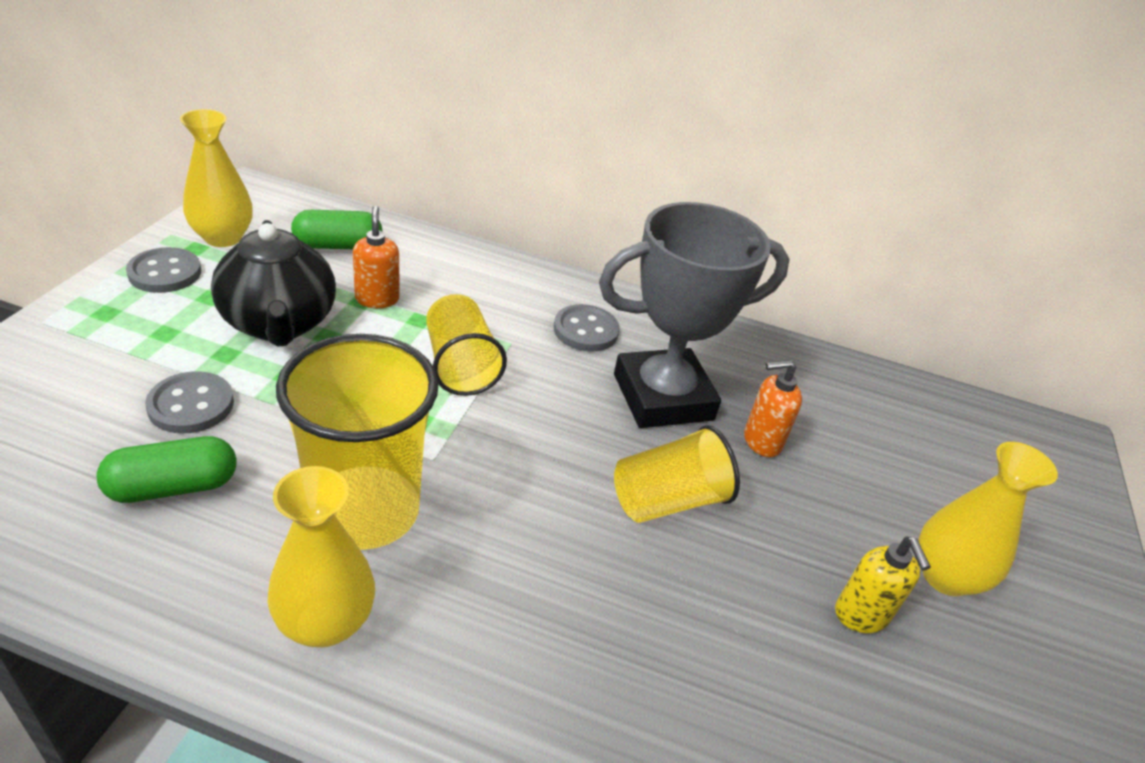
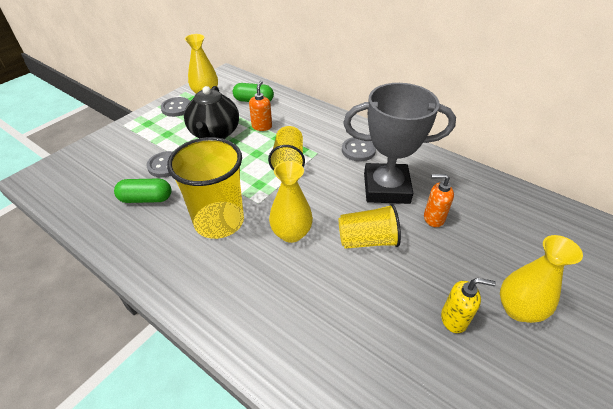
camera: 25 degrees right, 5 degrees up
(325, 622) = (184, 267): yellow vase -> yellow vase (291, 233)
(861, 615) = (454, 319): yellow soap dispenser -> yellow soap dispenser turned 90 degrees counterclockwise

